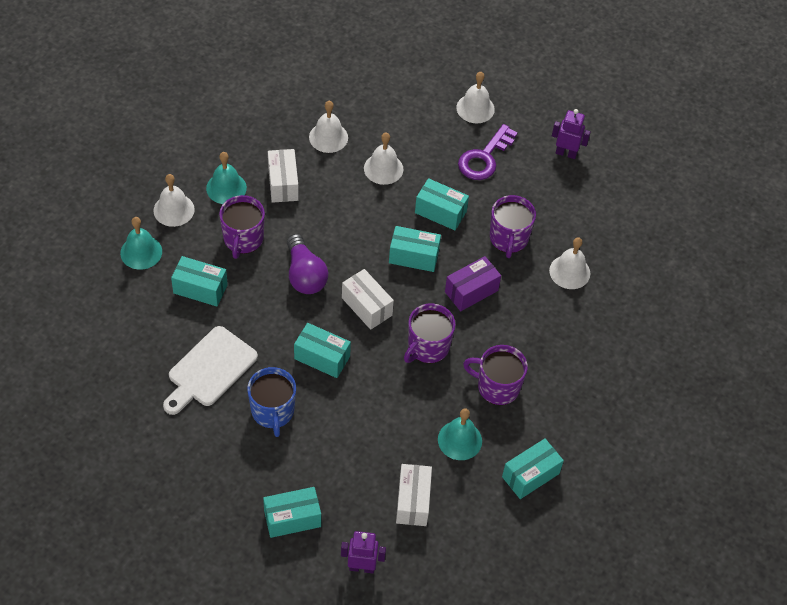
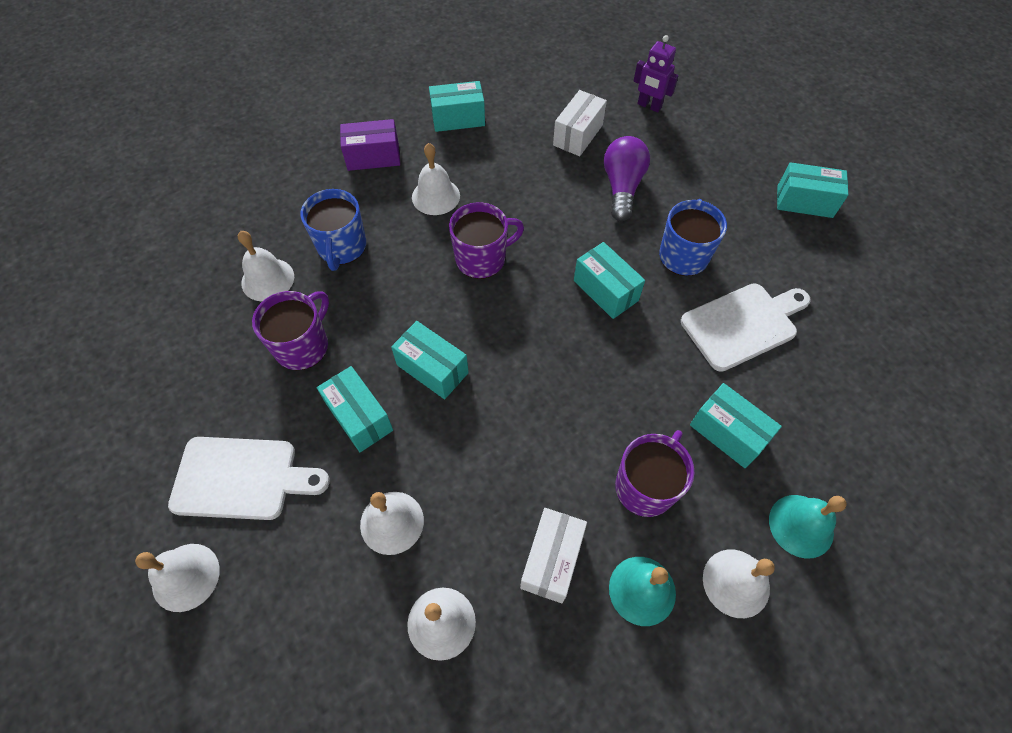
camera: 150 degrees left, 5 degrees up
(292, 518) = (698, 159): turquoise box -> turquoise box (804, 202)
(305, 275) = (582, 398): purple light bulb -> purple light bulb (622, 187)
(367, 306) = (525, 328): white box -> none
(459, 440) = (504, 165): turquoise bell -> none
(471, 291) = (393, 300): purple box -> purple box (373, 157)
(484, 158) = (241, 478): purple key -> white cutting board
(497, 387) = (436, 196): purple mug -> white bell
(537, 315) = (342, 247): none -> blue mug
(566, 153) = (131, 437): purple robot -> none

